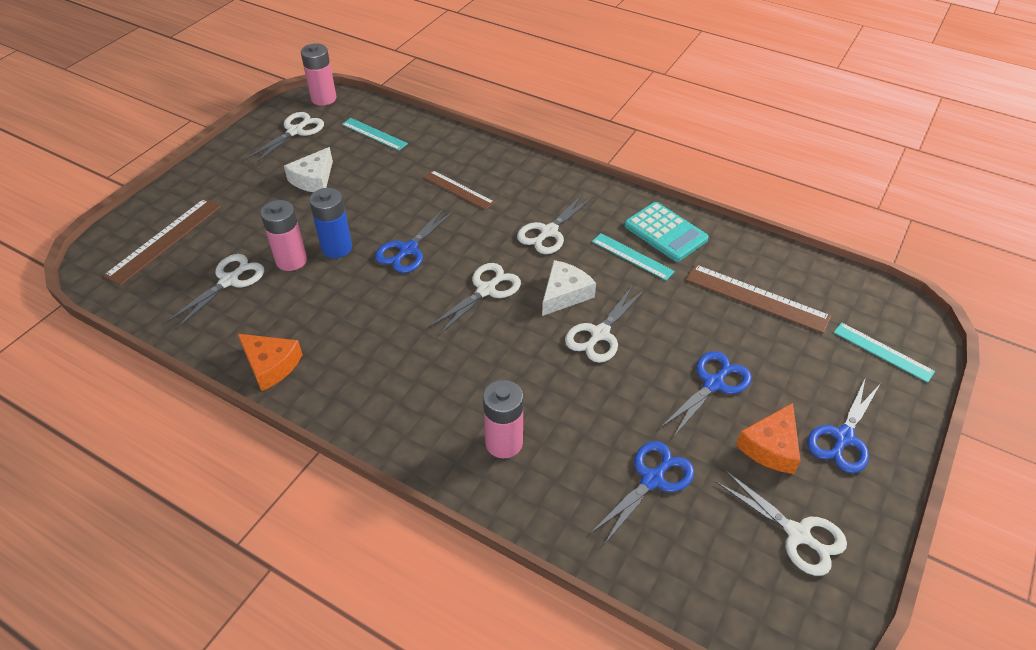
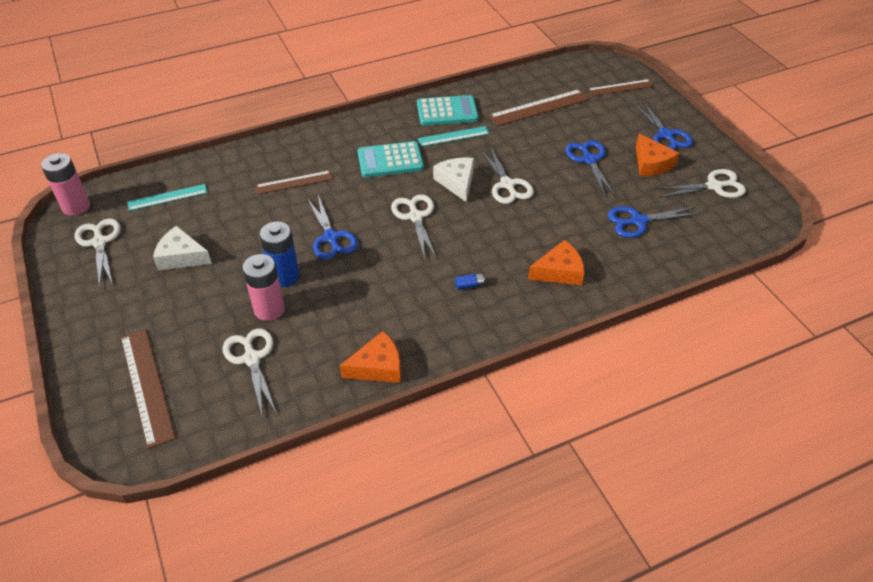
camera: 55 degrees left, 0 degrees up
(313, 179) = (181, 256): white cheese -> white cheese turned 135 degrees clockwise
(424, 378) = (469, 285): none -> blue battery
(504, 443) = (559, 271): pink battery -> orange cheese
(548, 232) = (390, 160): white scissors -> turquoise calculator
(652, 479) = (638, 221): blue scissors -> blue scissors turned 90 degrees counterclockwise
(882, 352) = (620, 88): turquoise ruler -> brown ruler

